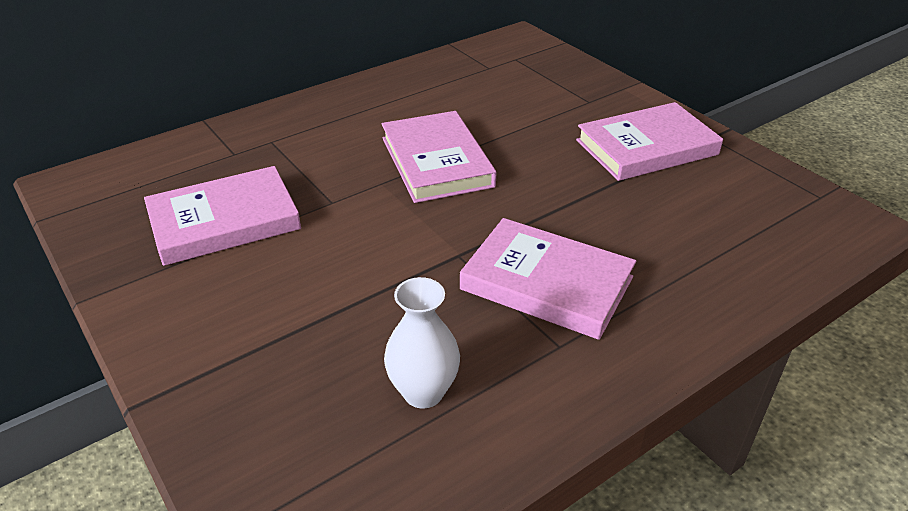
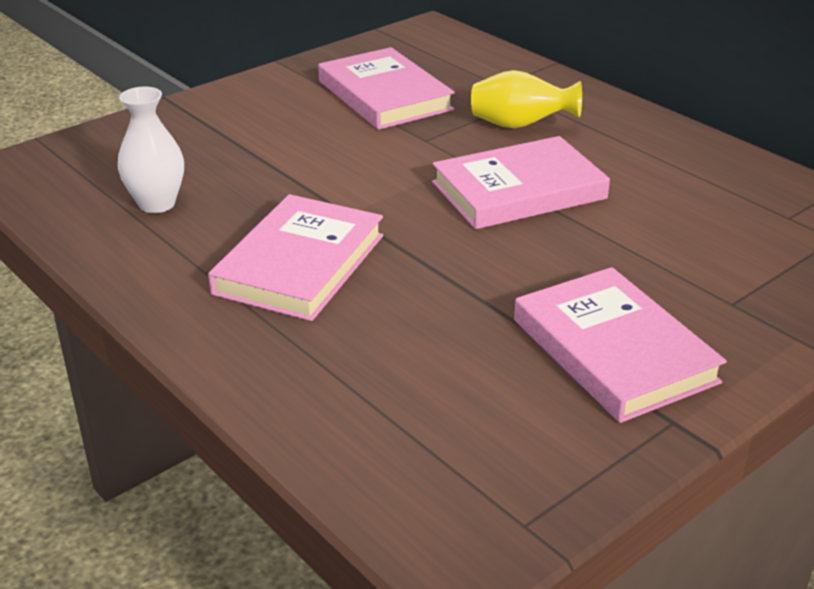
camera: 85 degrees right, 5 degrees down
(323, 150) = (520, 125): none -> yellow vase

